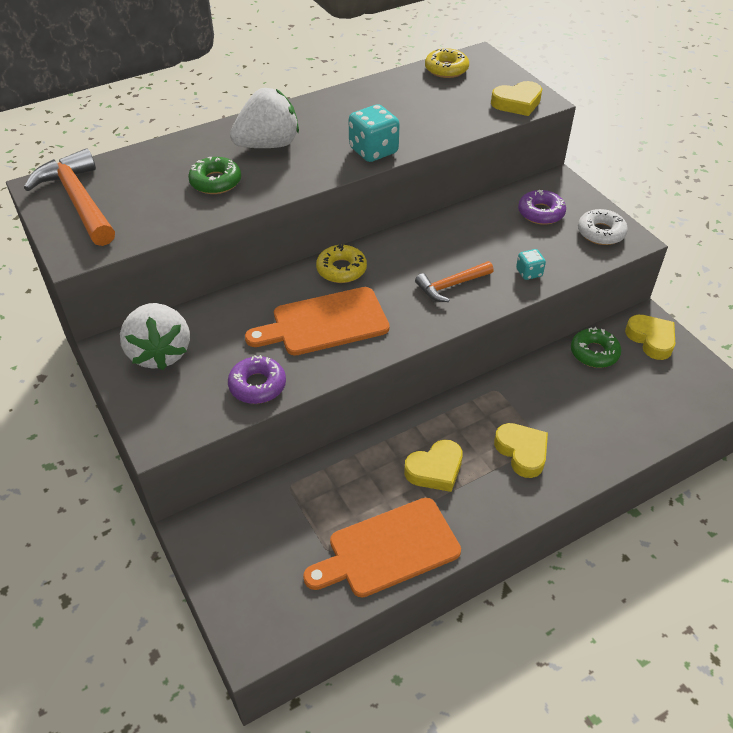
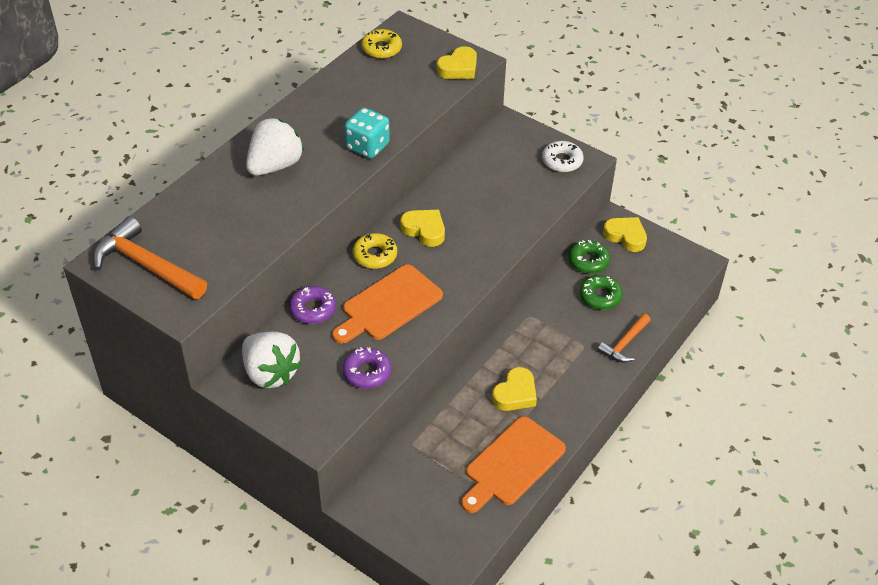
camera: 25 degrees left, 0 degrees up
(215, 182) = (253, 213): green donut -> green donut (600, 296)
(451, 285) = (470, 242): orange hammer -> orange hammer (624, 344)
(522, 452) = (572, 358): yellow heart -> yellow heart (424, 230)
(529, 273) = (524, 213): turquoise dice -> none
(541, 213) = (507, 156): purple donut -> purple donut (313, 309)

